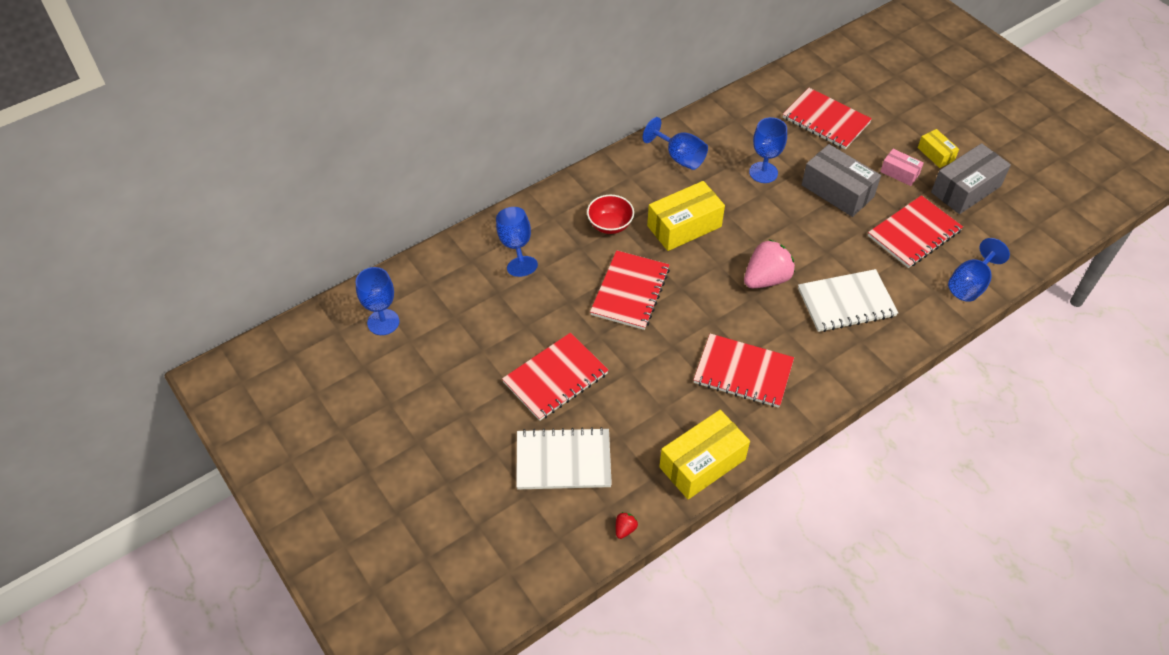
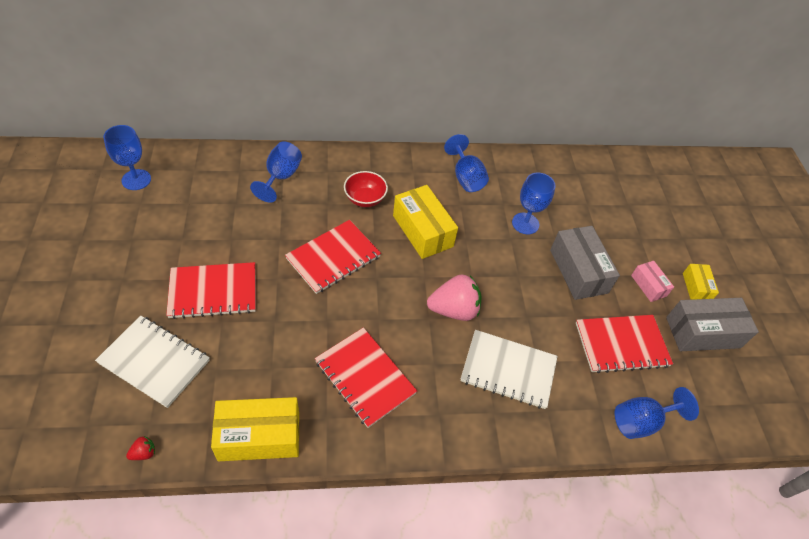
camera: 25 degrees right, 0 degrees up
(684, 226) = (422, 231): yellow box -> yellow box turned 60 degrees clockwise
(826, 120) = (614, 210): red notebook -> none

